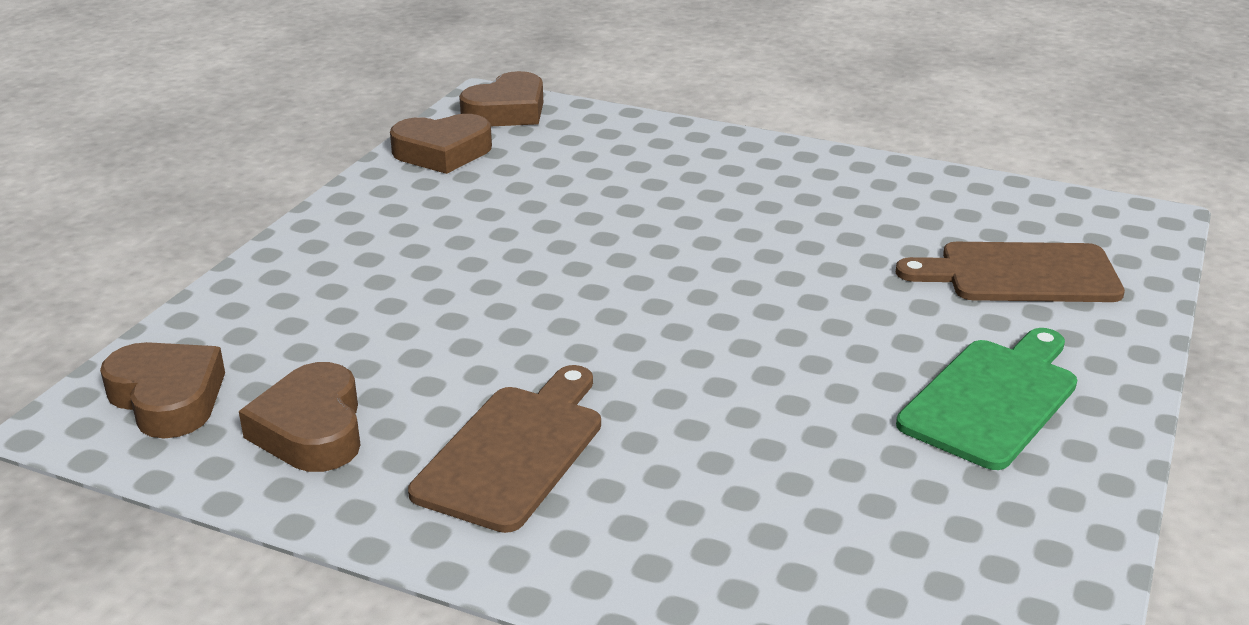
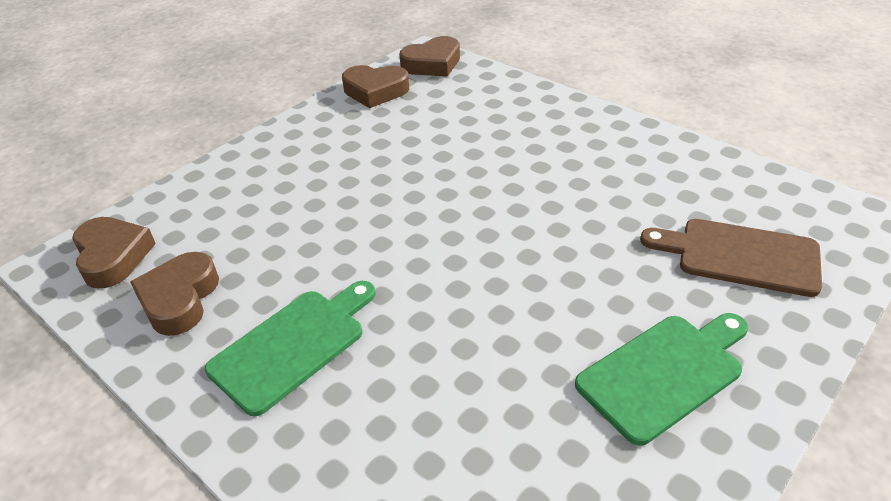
camera: 20 degrees right, 10 degrees up
(513, 451) = (293, 345): brown cutting board -> green cutting board

